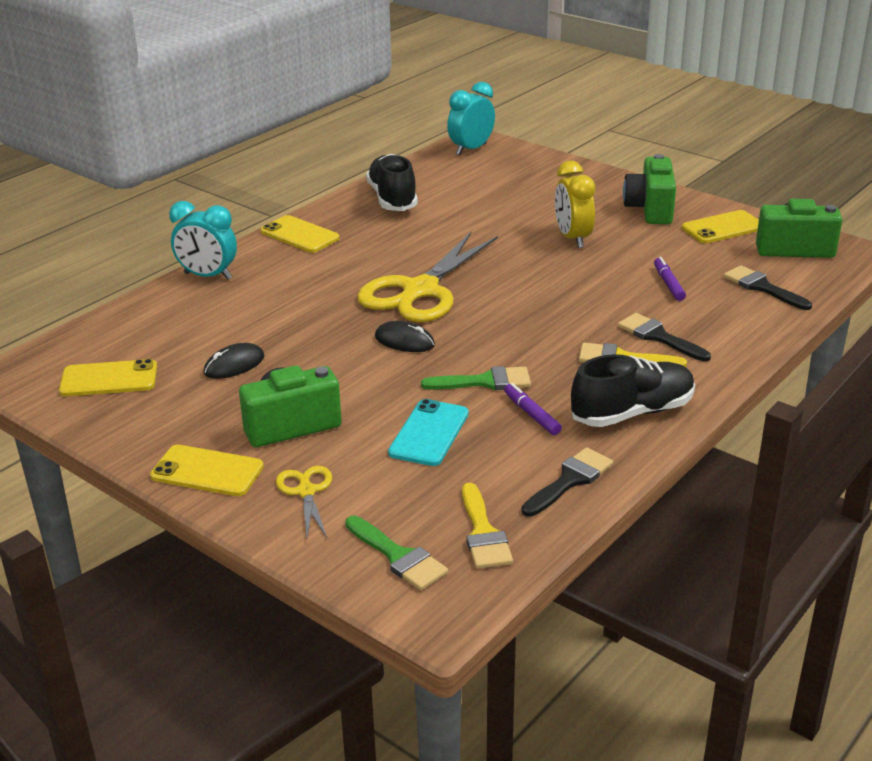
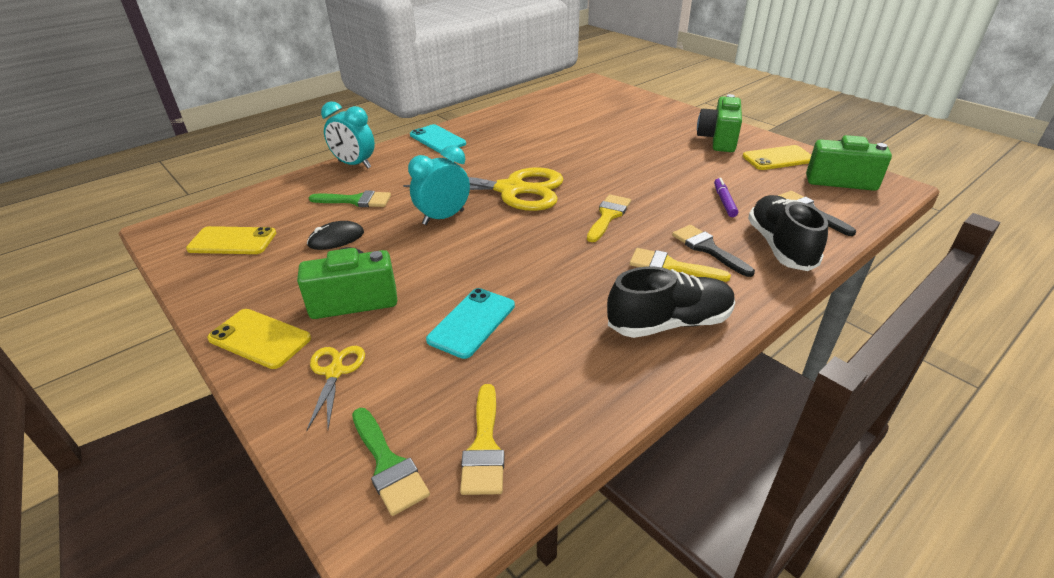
camera: 10 degrees right, 5 degrees up
(299, 235) = (437, 139): yellow phone -> turquoise phone
(392, 199) = (517, 118): black shoe -> black shoe (780, 246)
(404, 341) = (483, 231): black mouse -> none
(420, 291) = (512, 190): yellow scissors -> yellow scissors turned 120 degrees counterclockwise
(471, 149) = (588, 88): turquoise clock -> turquoise clock (443, 217)
(485, 382) = (539, 276): green brush -> green brush (356, 200)
(531, 414) = (572, 314): purple marker -> none
(542, 311) = (608, 216): none -> yellow brush
(570, 480) = (590, 393): black brush -> none
(572, 238) = (649, 157): yellow clock -> none

